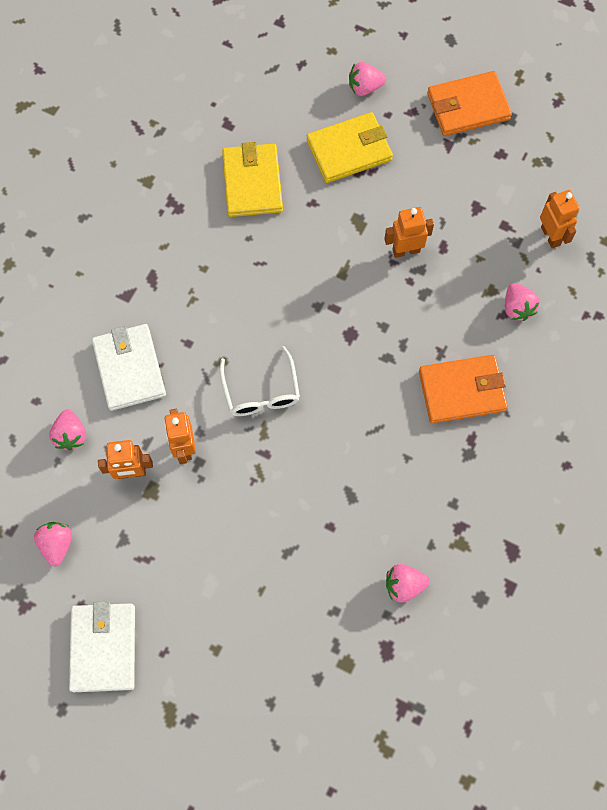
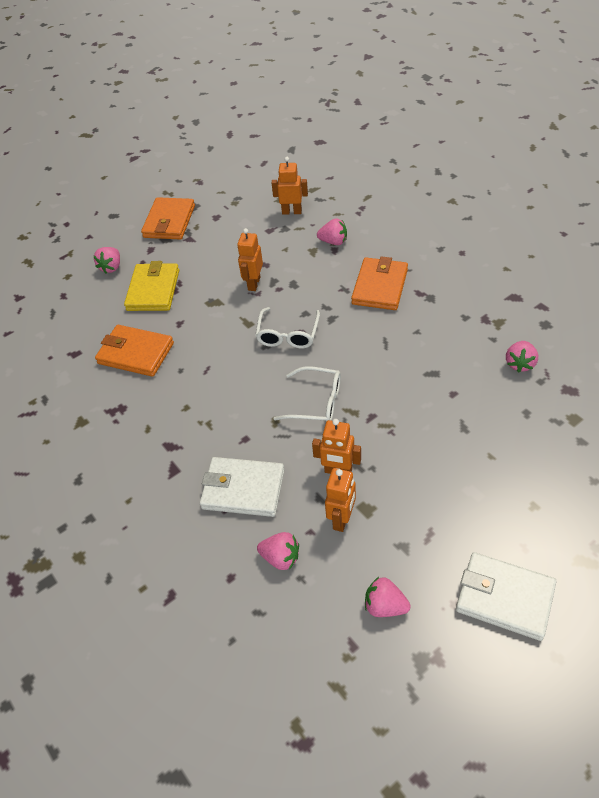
camera: 60 degrees left, 20 degrees down
(252, 183) = (136, 353): yellow wallet -> orange wallet
(343, 322) = (288, 334): none -> white glasses

